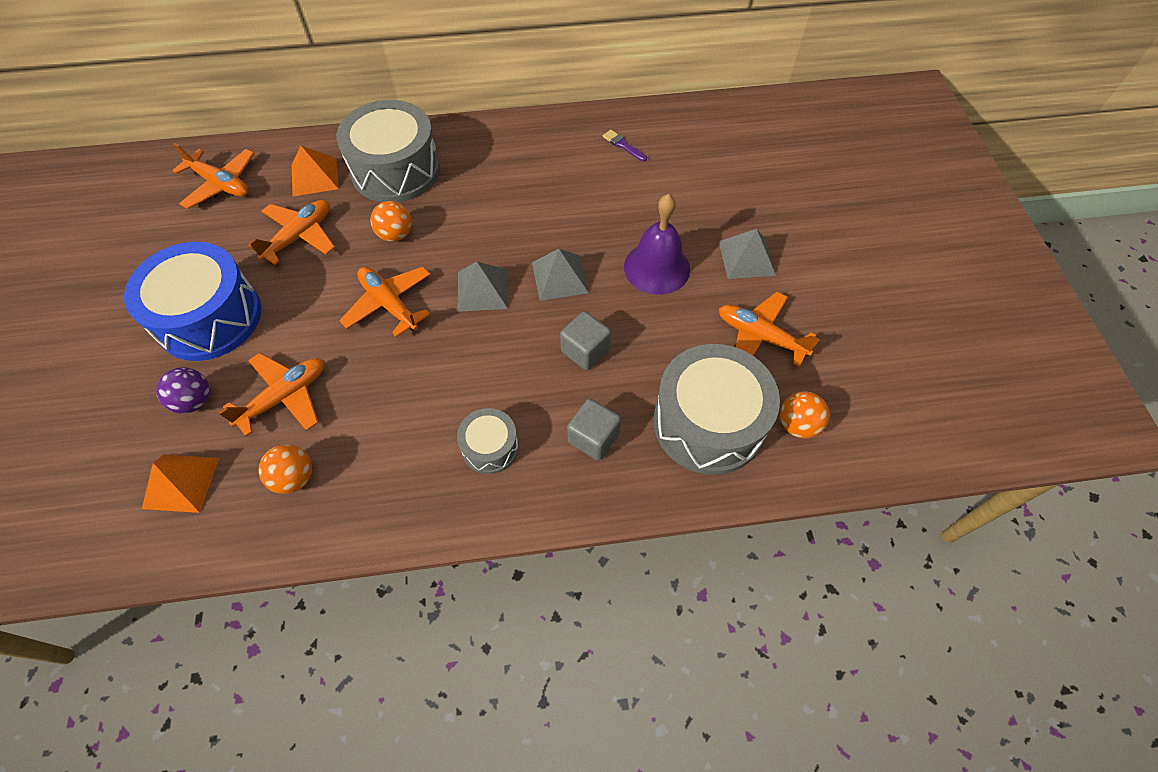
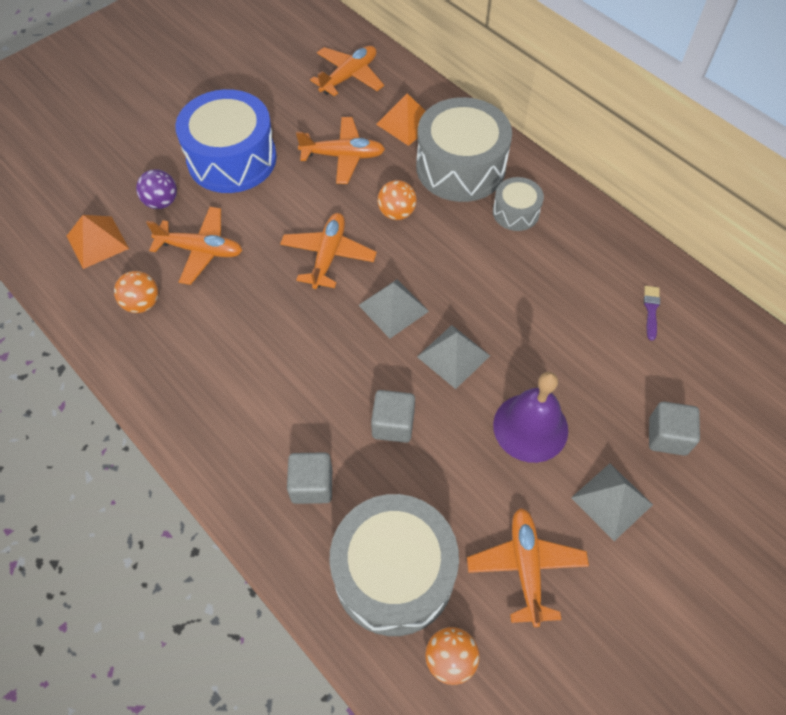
camera: 55 degrees right, 0 degrees up
(220, 184) = (349, 76): orange plane -> orange plane turned 135 degrees counterclockwise
(490, 447) = (251, 413): grey drum -> grey drum (515, 212)
(723, 199) = (667, 436): none -> grey cube

